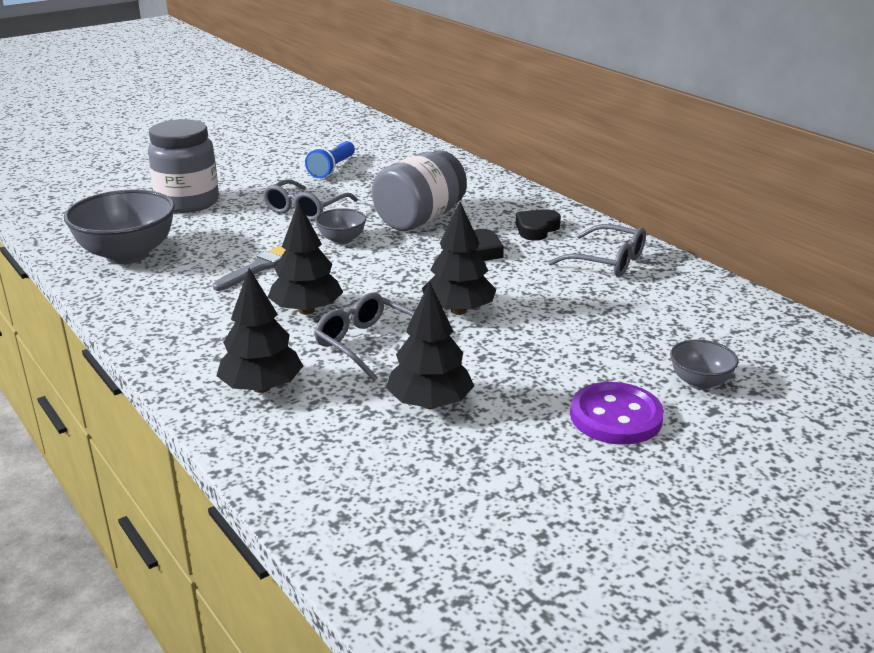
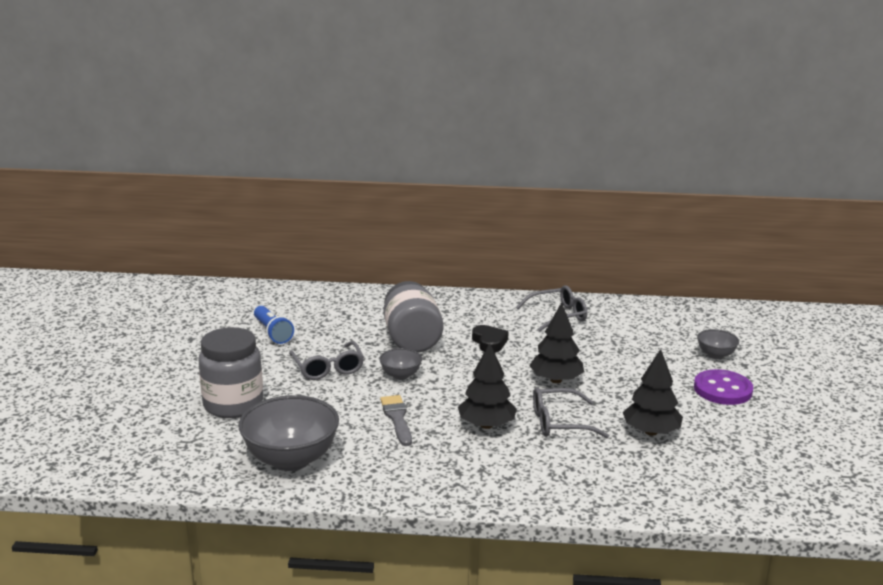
camera: 50 degrees left, 5 degrees down
(261, 387) = (568, 476): black tree -> none
(536, 229) = (485, 314): black heart -> none

